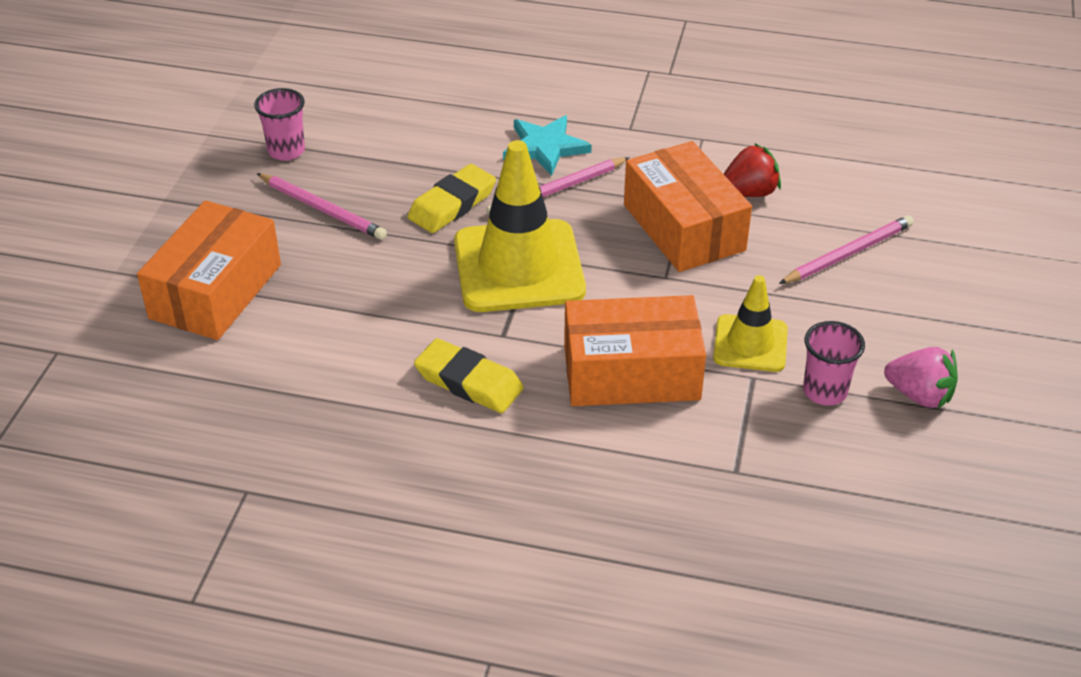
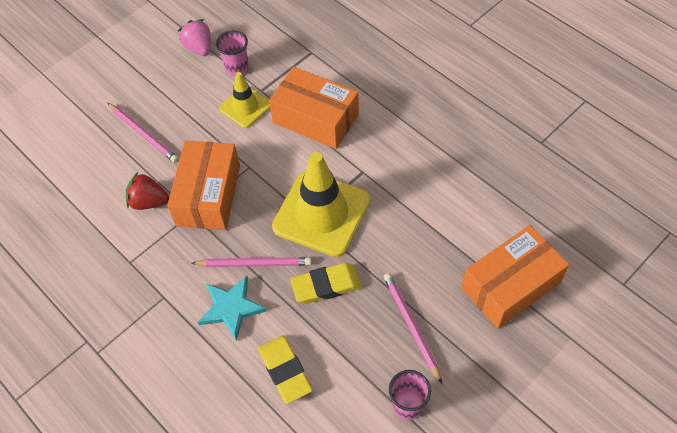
camera: 145 degrees left, 15 degrees up
(469, 382) = (399, 151): yellow eraser -> yellow eraser (285, 371)
(848, 253) = (143, 134): pink pencil -> pink pencil turned 135 degrees counterclockwise

